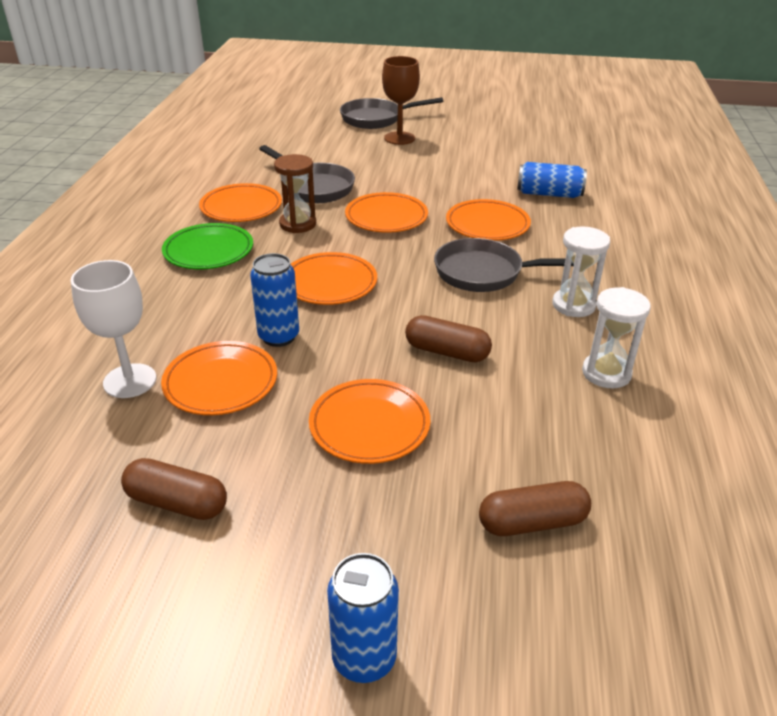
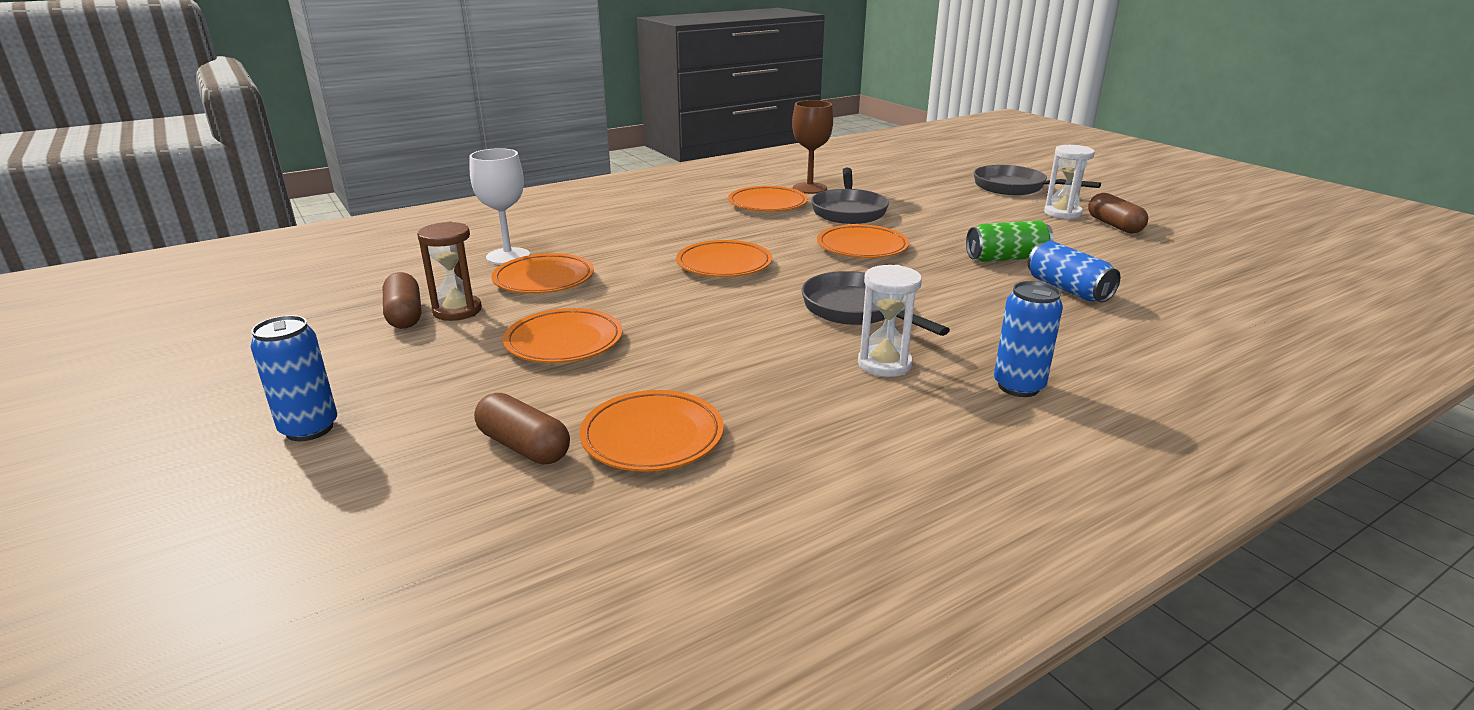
camera: 50 degrees right, 10 degrees down
(208, 251) = (691, 218): green plate -> none
(279, 336) = (625, 275): blue can -> blue can (1018, 386)
(298, 224) = (783, 226): brown hourglass -> brown hourglass (457, 311)
(399, 138) = (1004, 205): brown goblet -> brown goblet (809, 188)
(447, 352) = (706, 336): brown capsule -> brown capsule (1114, 225)
(480, 185) = (1006, 258): none -> green can
(487, 225) = (942, 284): orange plate -> orange plate (652, 437)
(606, 373) = (796, 415): white hourglass -> white hourglass (1062, 213)

